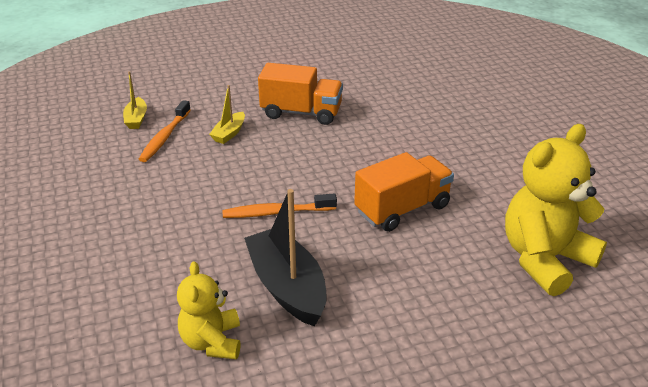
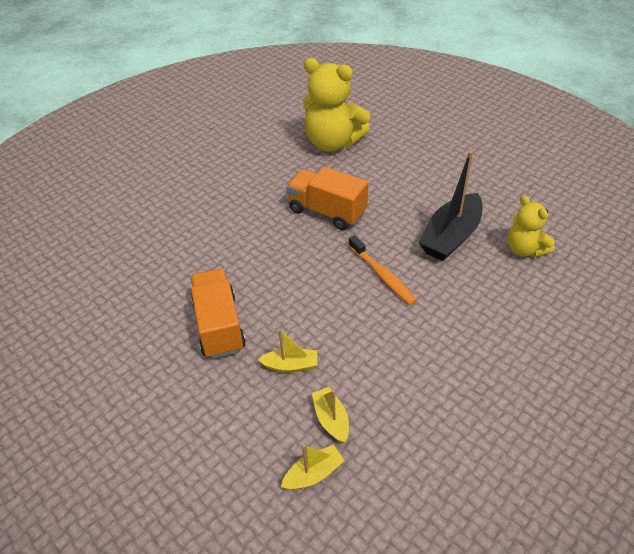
camera: 115 degrees left, 10 degrees up
(165, 137) = (331, 419): orange toothbrush -> yellow boat
(212, 342) = (524, 249): yellow teddy bear -> yellow teddy bear turned 90 degrees clockwise

